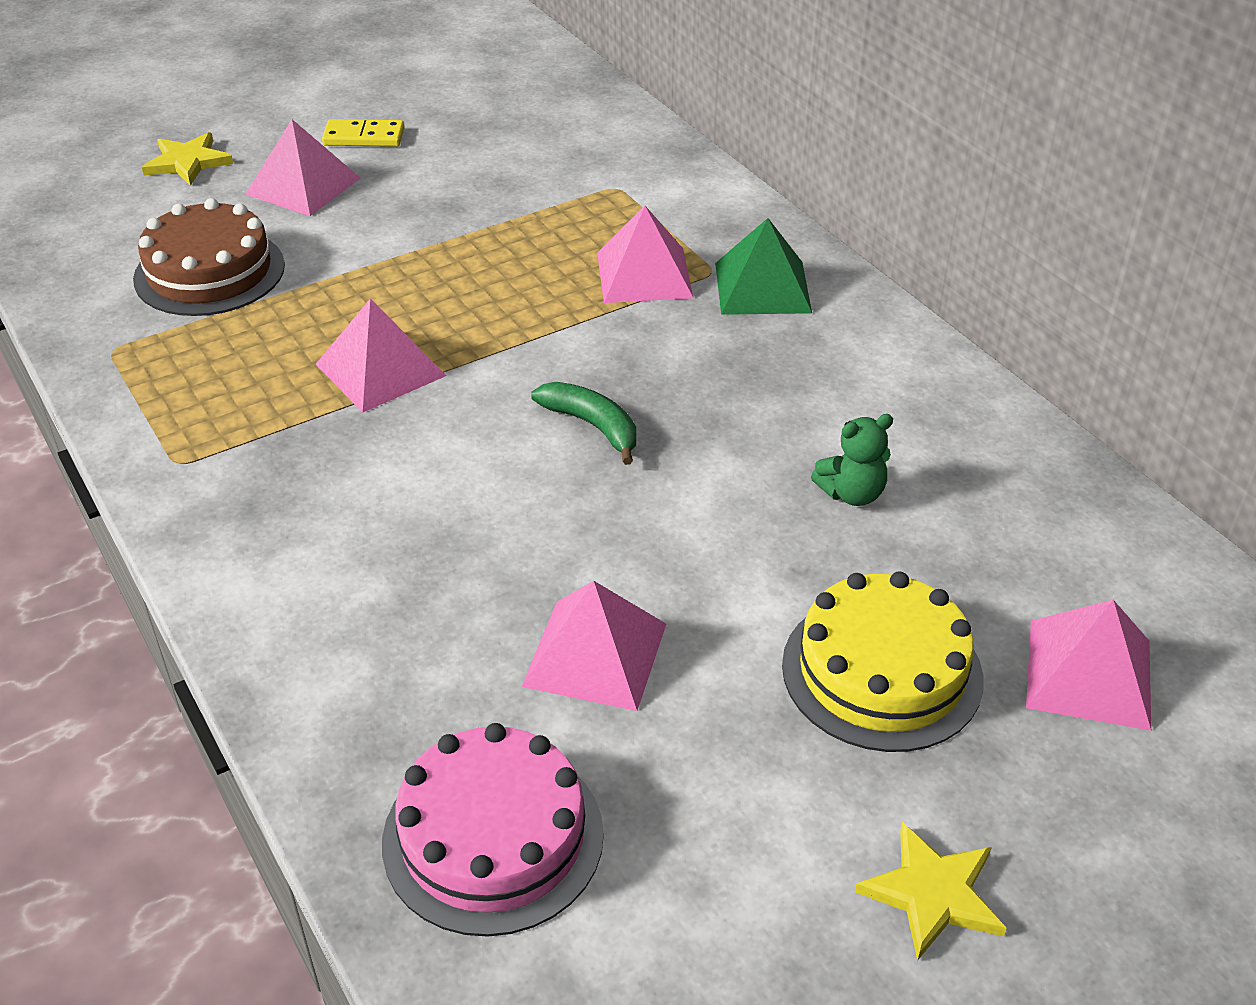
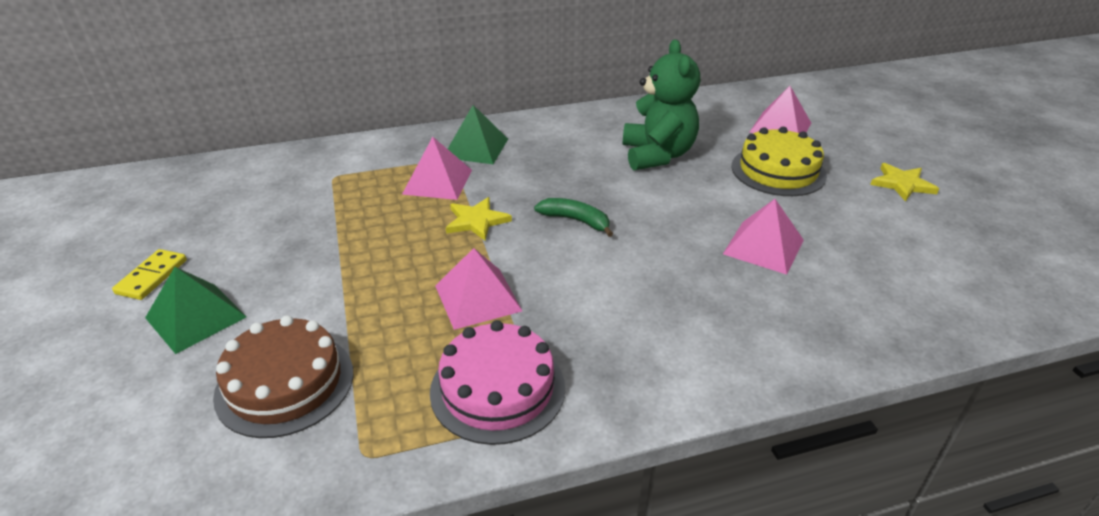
camera: 75 degrees left, 5 degrees down
(188, 162) = (77, 391): yellow star -> yellow star (476, 221)
(303, 186) = (196, 317): pink pyramid -> green pyramid
(493, 837) = (893, 297): pink cake -> pink cake (497, 389)
(592, 426) = (576, 221): green banana -> green banana turned 60 degrees clockwise
(852, 493) = (657, 155): green teddy bear -> green teddy bear, size x2.08

